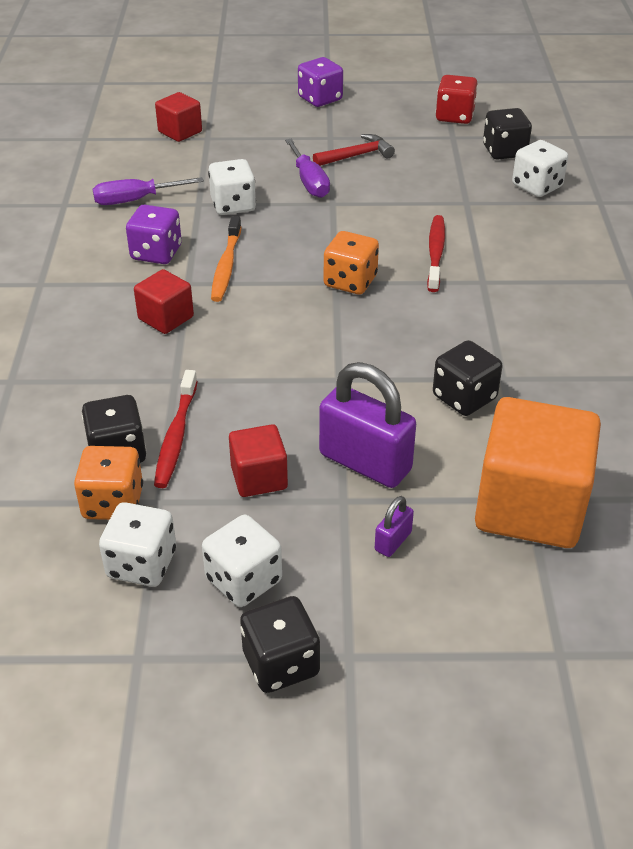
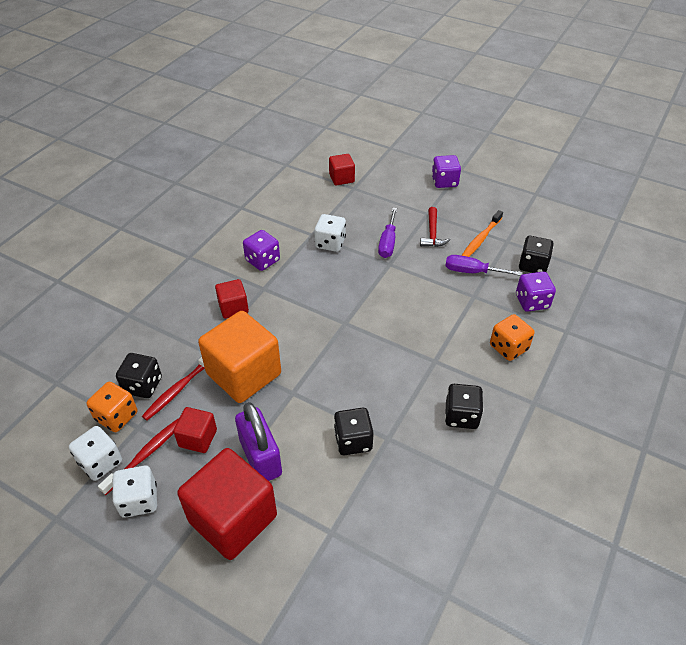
camera: 30 degrees right, 5 degrees up
(135, 200) = (280, 219): purple screwdriver -> purple screwdriver (472, 272)
(226, 266) = (293, 285): orange toothbrush -> orange toothbrush (480, 239)
(281, 663) = (116, 563): black dice -> black dice (461, 416)
(350, 281) = (354, 326): orange dice -> orange dice (508, 347)
(356, 156) = (432, 233): red hammer -> red hammer turned 90 degrees clockwise
(393, 541) = (233, 518): purple padlock -> red cube
(435, 253) = (422, 327): red toothbrush -> red toothbrush (145, 455)
(454, 116) = (521, 225): red dice -> none
(530, 507) = (327, 538): orange cube -> orange cube (244, 374)
(537, 186) = (532, 302): white dice -> purple dice

